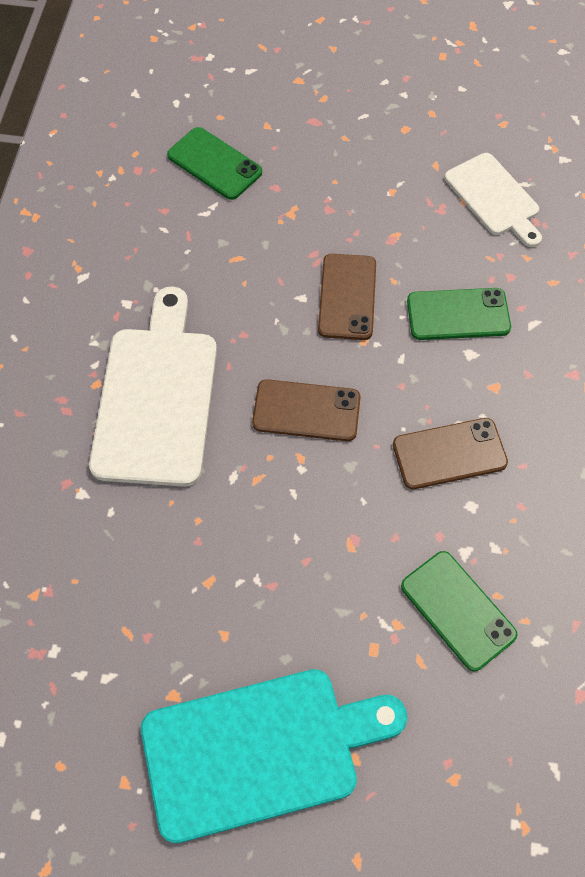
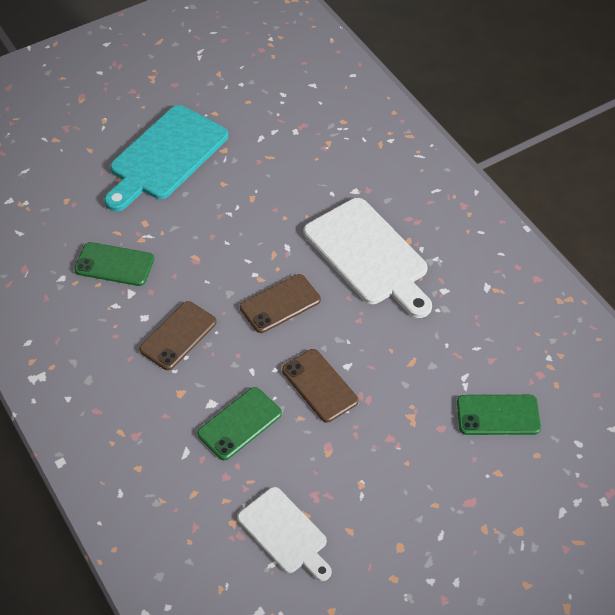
camera: 140 degrees right, 10 degrees down
(494, 198) = (285, 533): white cutting board -> white cutting board turned 150 degrees counterclockwise

